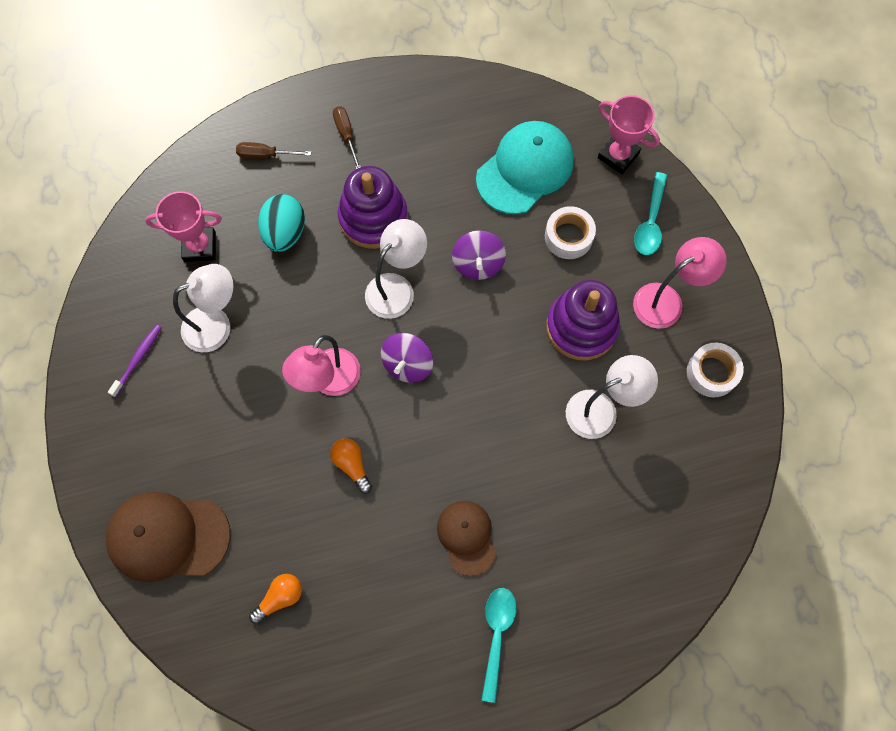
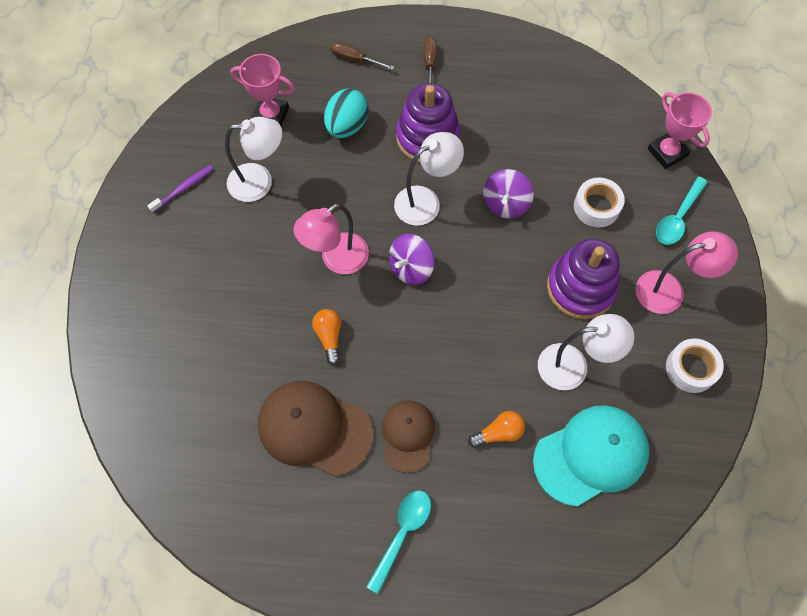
camera: 20 degrees right, 5 degrees down
(168, 536) = (148, 342): brown cap -> brown cap (314, 428)
(280, 598) = (222, 428): orange light bulb -> orange light bulb (498, 433)
(525, 169) = (577, 138): turquoise cap -> turquoise cap (591, 455)

